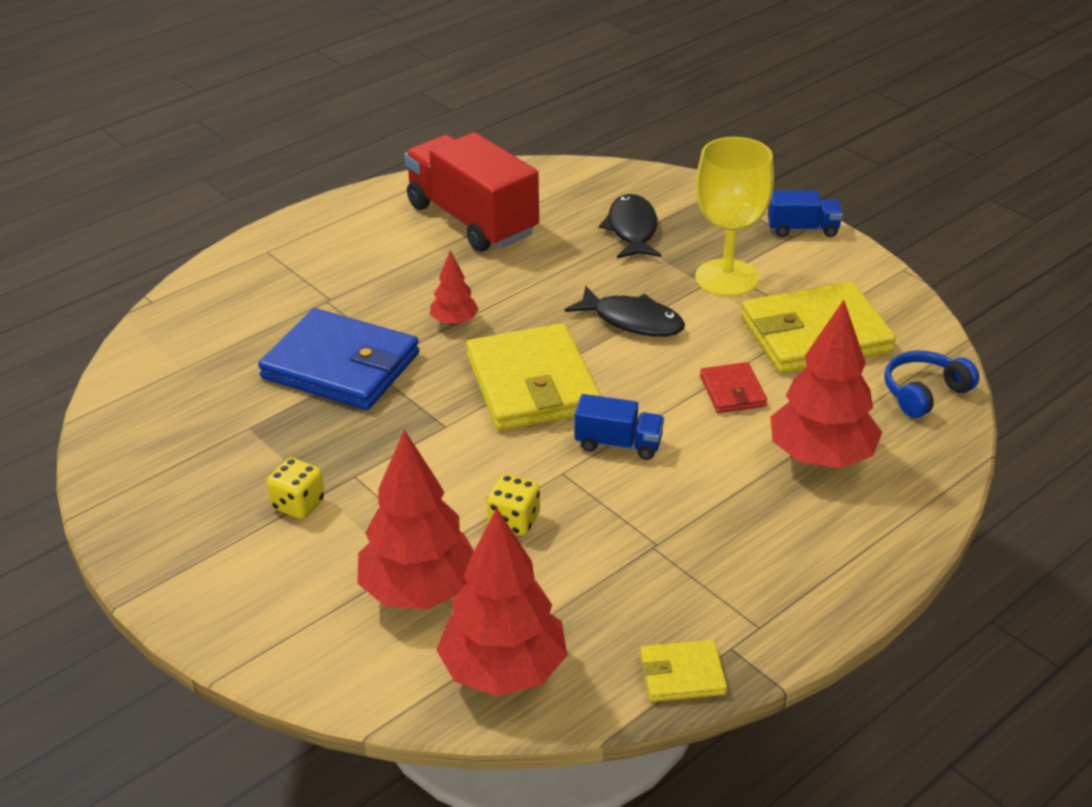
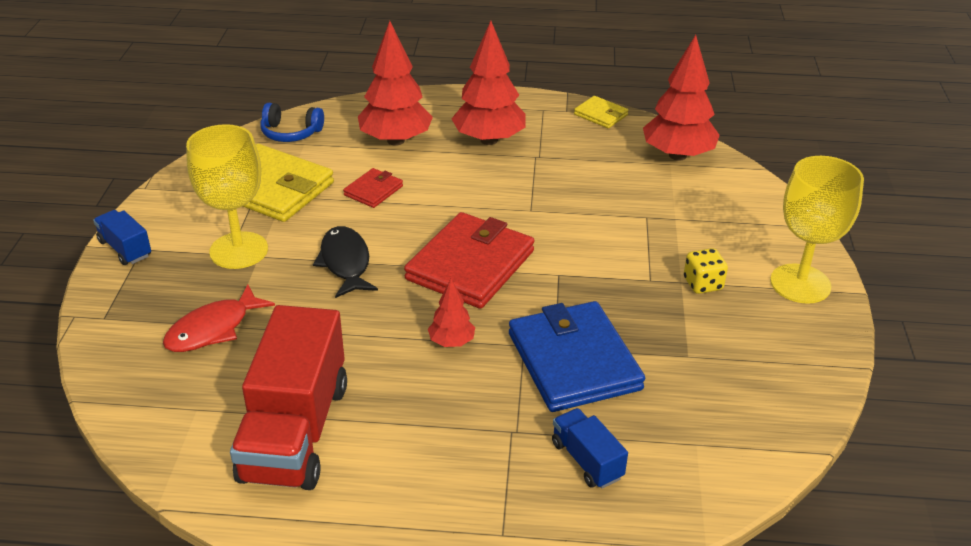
camera: 135 degrees left, 0 degrees up
(195, 571) = (800, 284): none -> yellow goblet
(419, 591) = (680, 204): red tree -> red tree (489, 140)
(514, 521) = (590, 204): yellow dice -> none
(532, 384) = (470, 265): yellow wallet -> red wallet
(618, 444) = (478, 204): blue truck -> blue truck (587, 460)
(632, 229) = (213, 329): black fish -> red fish

